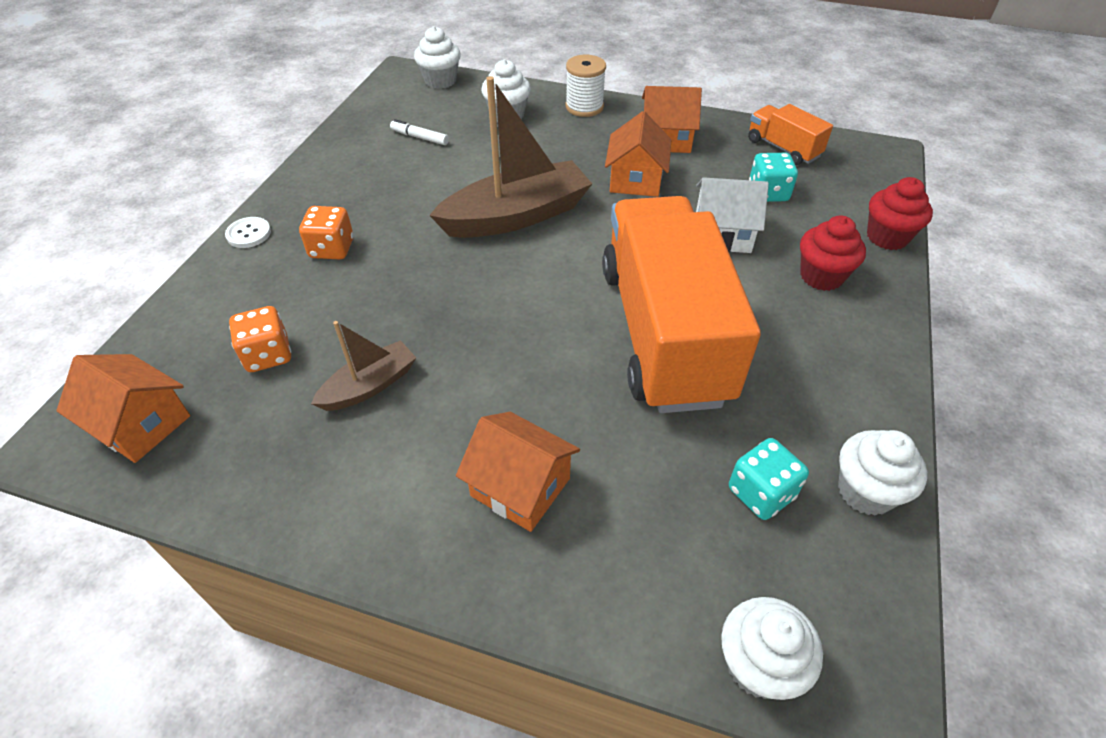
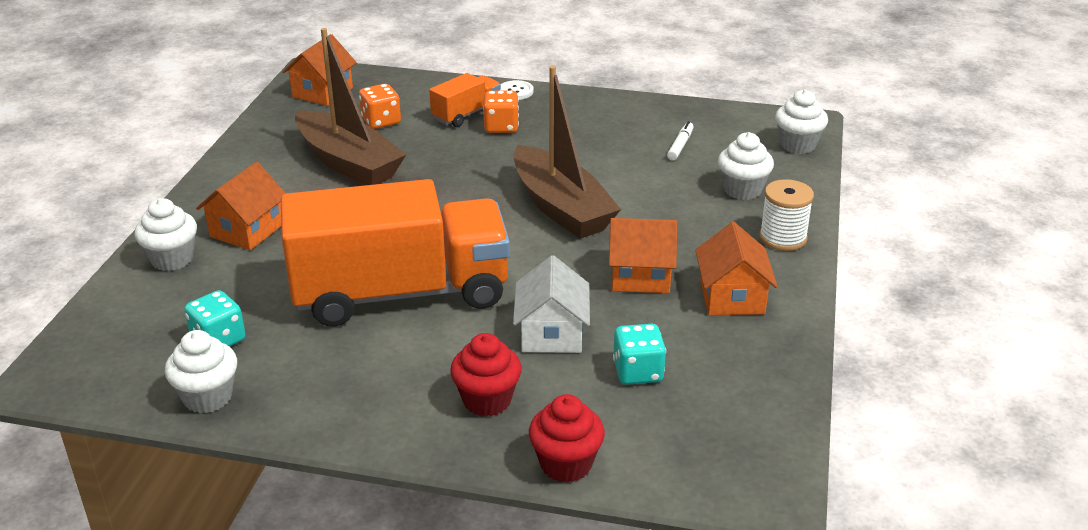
camera: 85 degrees right, 15 degrees down
(369, 386) = (348, 162): brown boat -> brown boat, size x1.85
(758, 665) = (85, 330): white cupcake -> white cupcake (172, 259)
(783, 148) = (744, 392): orange truck -> orange truck (466, 114)

